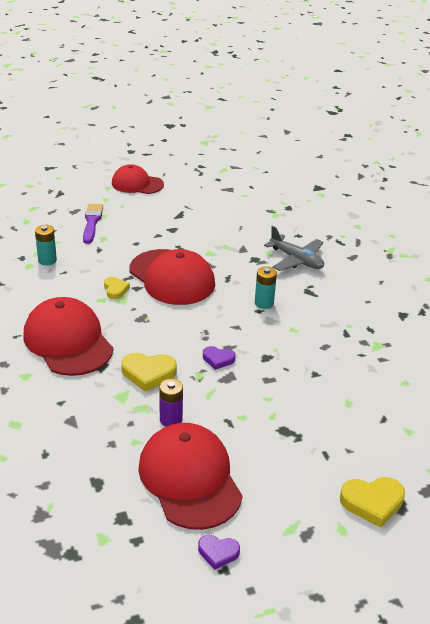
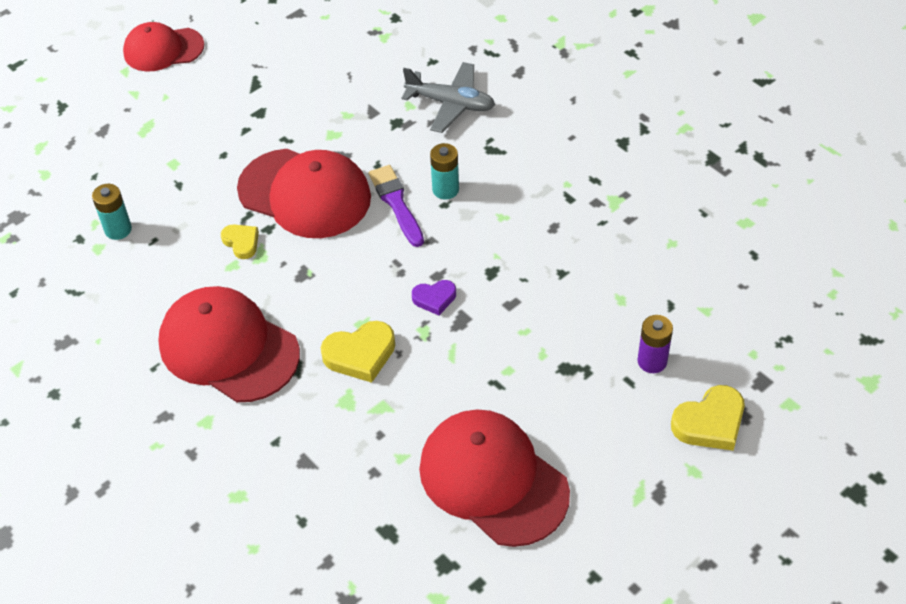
camera: 20 degrees left, 15 degrees up
(92, 222) = (140, 141): purple brush -> purple brush (396, 203)
(171, 419) = (426, 409): purple battery -> purple battery (652, 361)
(218, 553) = (576, 559): purple heart -> none

